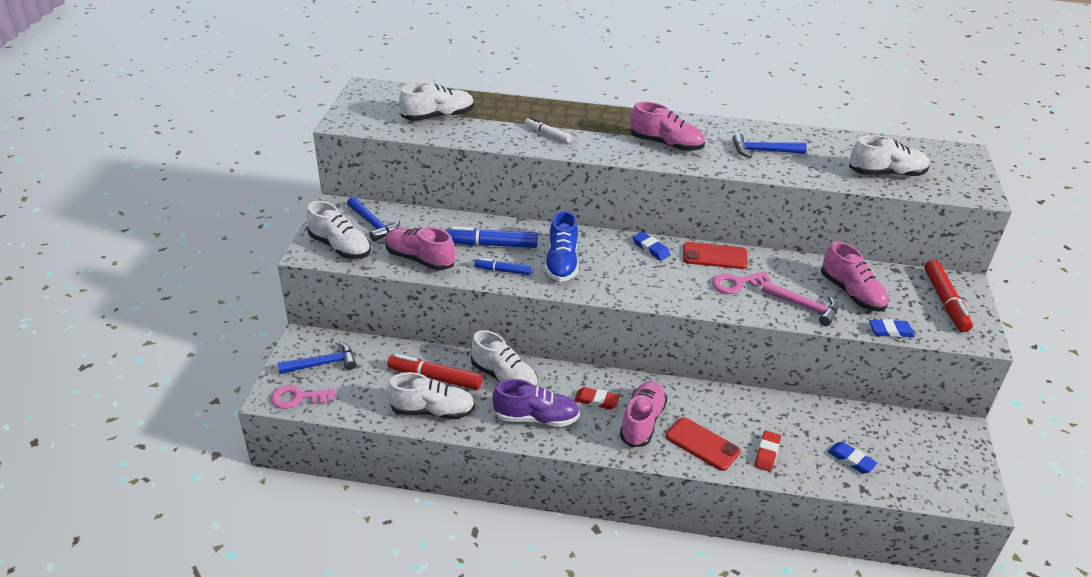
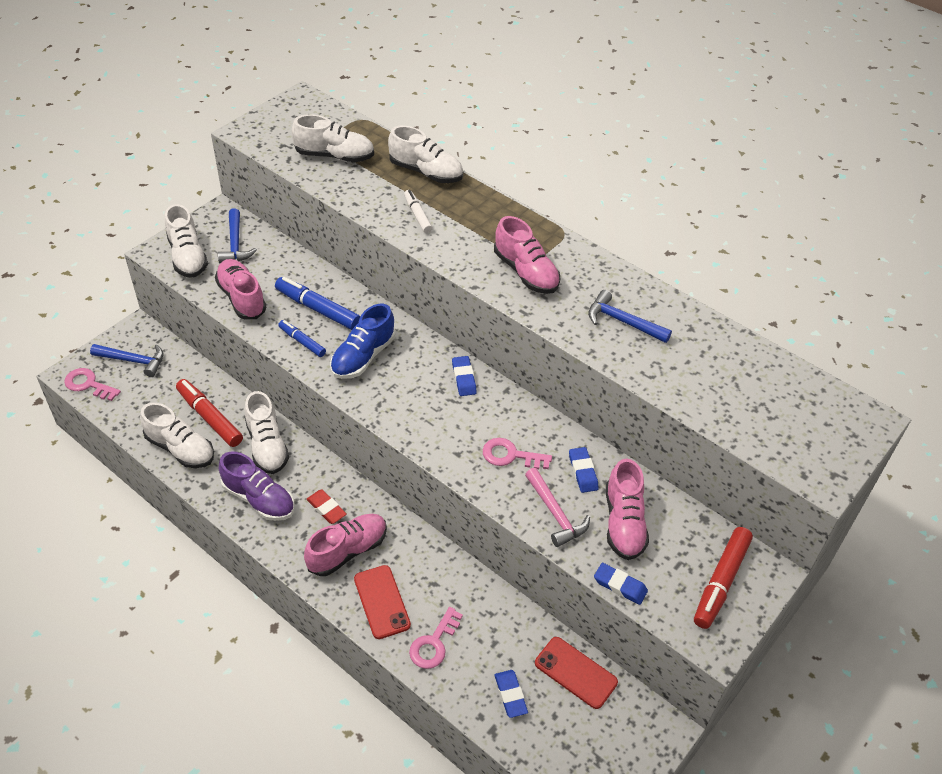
camera: 30 degrees right, 10 degrees up
(715, 256) = (520, 415): red phone -> red phone (575, 672)
(767, 453) = (434, 643): red eraser -> pink key
(793, 274) = (583, 472): none -> blue eraser
(886, 174) = (735, 407): white shoe -> white shoe (426, 172)

